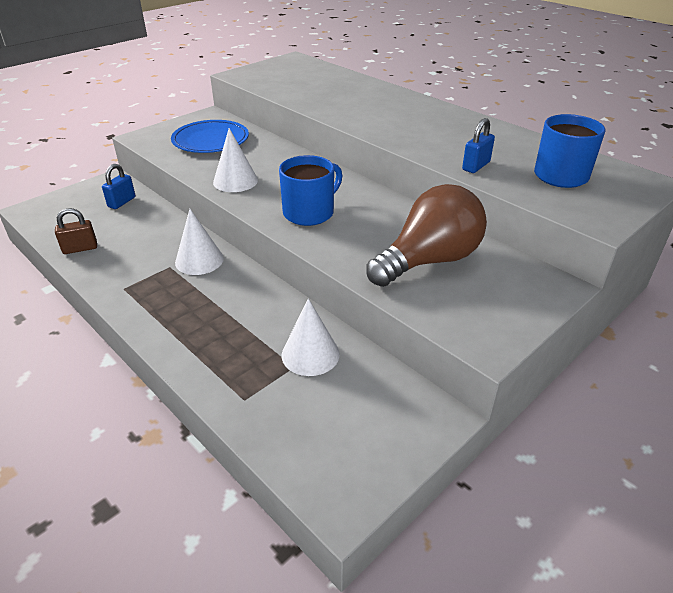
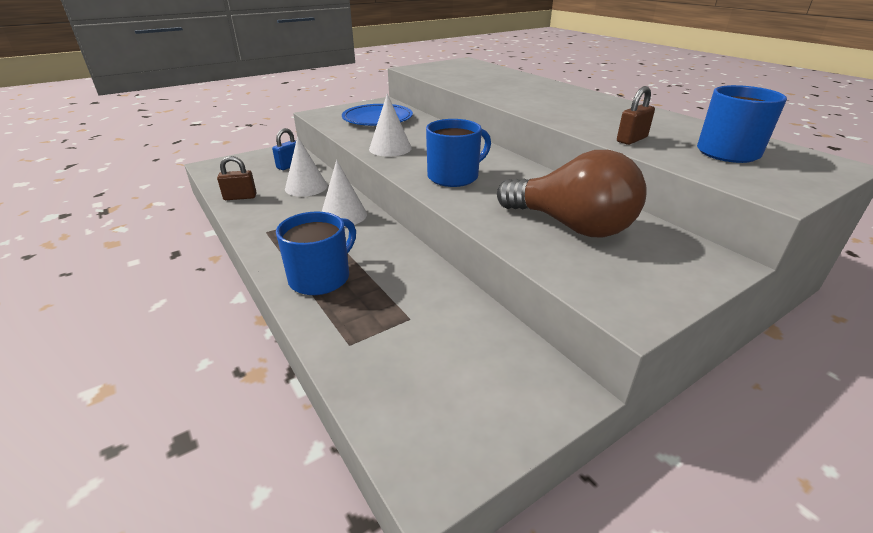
camera: 10 degrees right, 5 degrees down
(197, 334) = (321, 277): none -> blue mug
(310, 354) = (430, 308): white cone -> white cone (306, 187)
(429, 261) = (571, 226): brown light bulb -> brown light bulb turned 60 degrees clockwise
(476, 166) = (632, 139): blue padlock -> brown padlock

